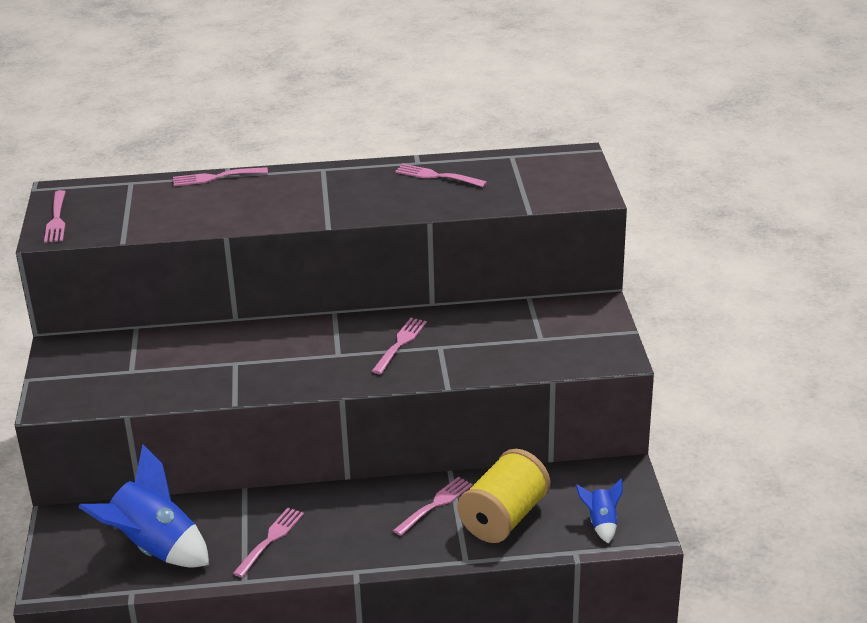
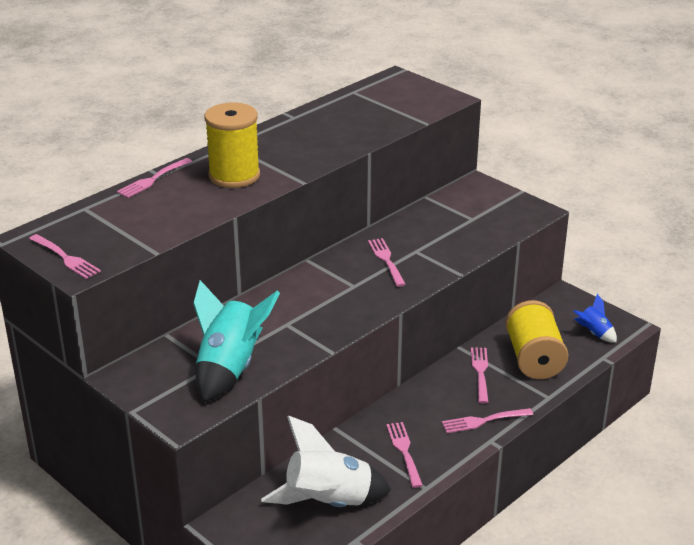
camera: 40 degrees left, 0 degrees up
(139, 379) = (229, 368): none -> turquoise rocket
(154, 548) = (328, 503): blue rocket -> white rocket
(282, 199) = (234, 176): none -> yellow spool
(437, 176) = (324, 121): pink fork -> pink fork (483, 421)

